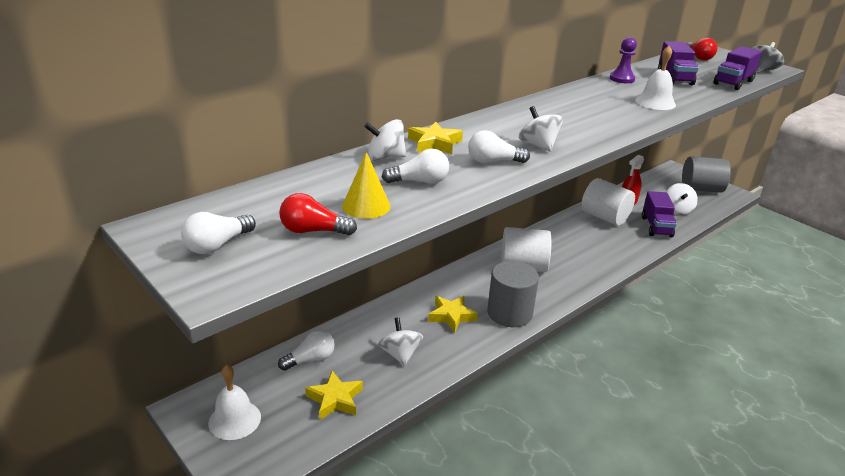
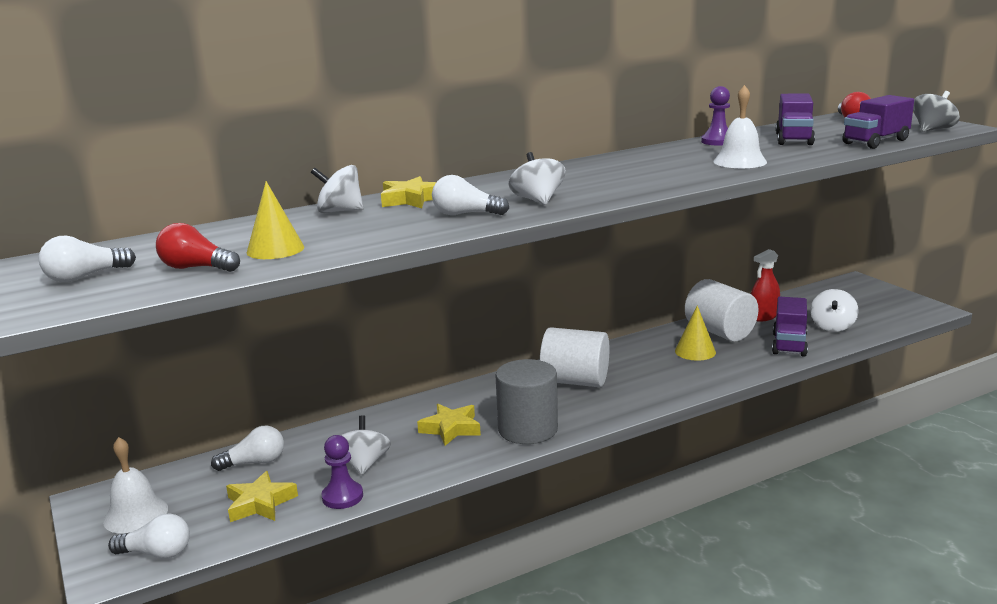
camera: 15 degrees right, 10 degrees down
(398, 387) = (342, 497): none -> purple pawn
(420, 181) = (358, 230): white light bulb -> white light bulb (157, 553)
(595, 235) = (695, 351): none -> yellow cone
(701, 189) = (882, 304): grey cylinder -> none

